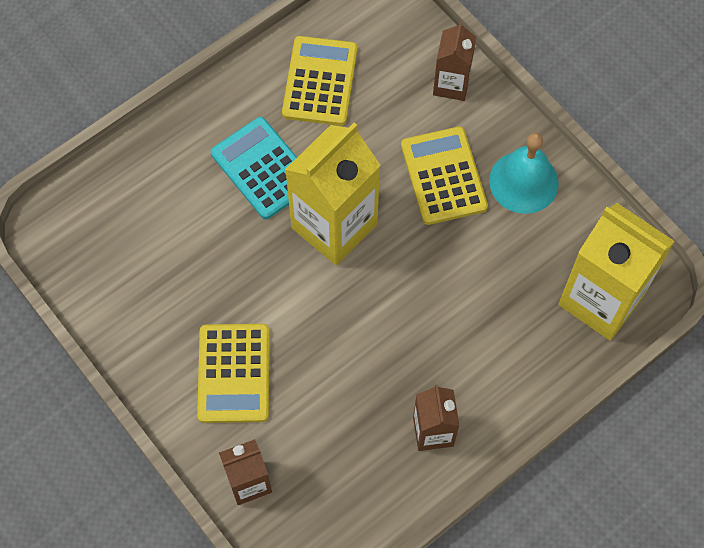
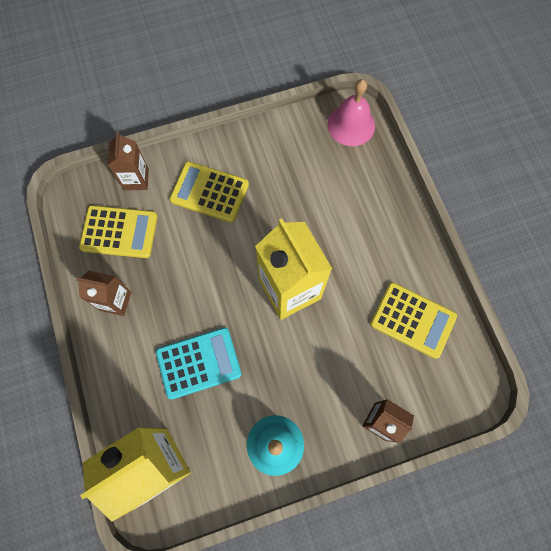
camera: 110 degrees right, 5 degrees up
(66, 225) = (351, 125): none -> pink bell
(263, 168) = (352, 256): turquoise calculator -> turquoise calculator (198, 363)
(443, 176) = (302, 383): yellow calculator -> yellow calculator (119, 232)

